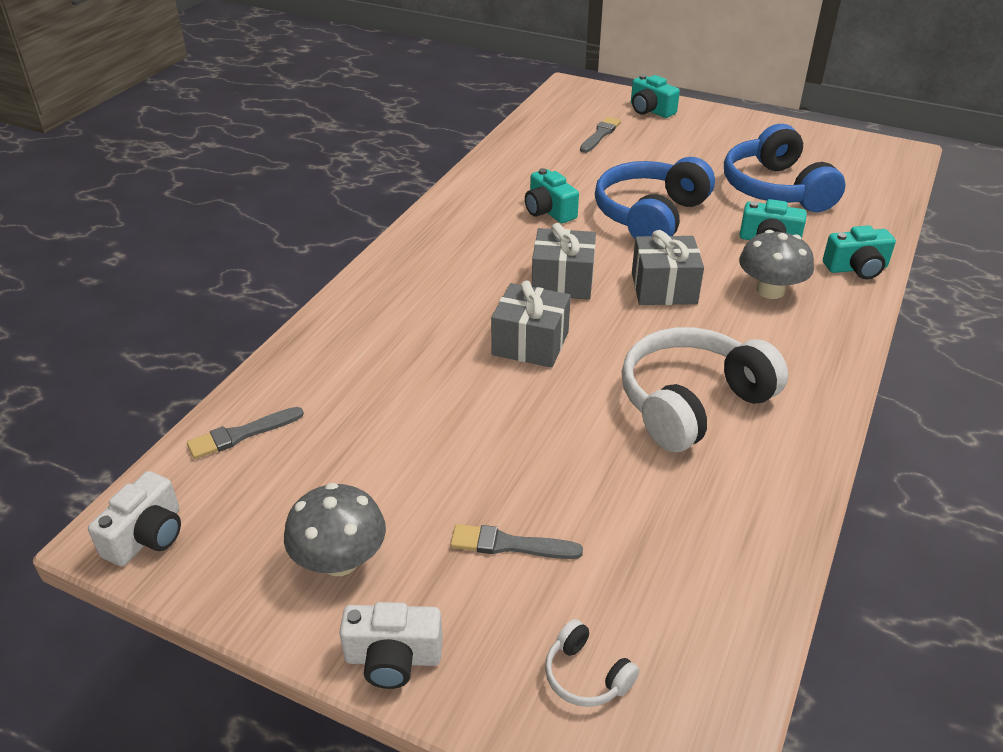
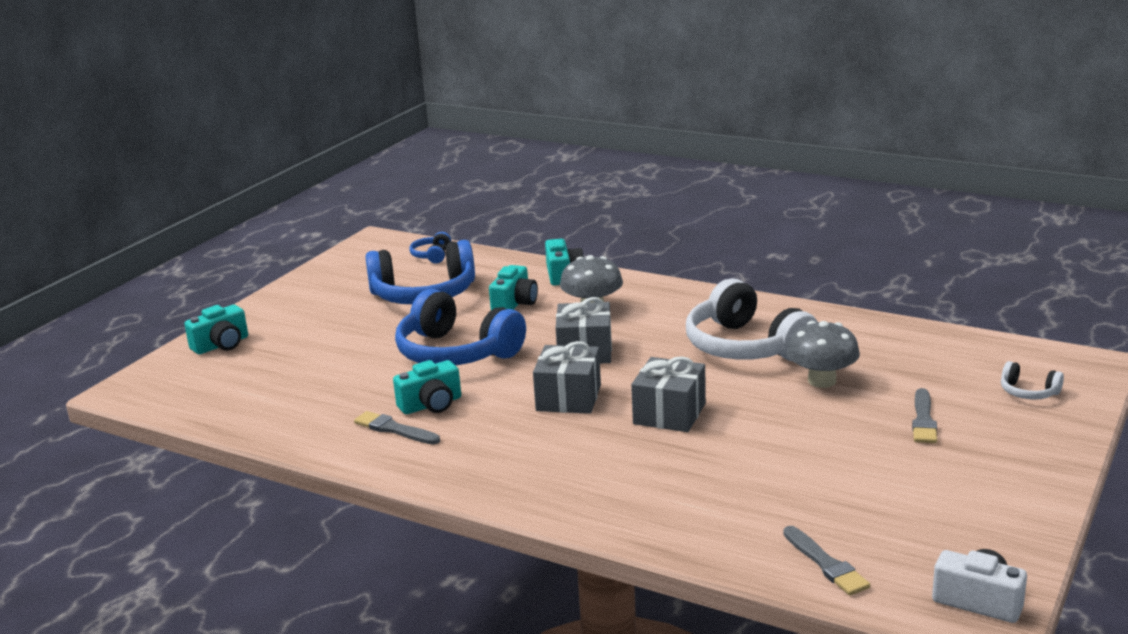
camera: 85 degrees left, 15 degrees down
(340, 560) = (967, 493): grey mushroom -> grey mushroom (822, 381)
(393, 658) = (1050, 462): white camera -> none
(586, 676) = (1028, 392): white headphones -> white headphones turned 75 degrees clockwise
(600, 134) = (266, 374): grey brush -> grey brush (394, 429)
(875, 186) = (432, 255): none -> blue headphones

